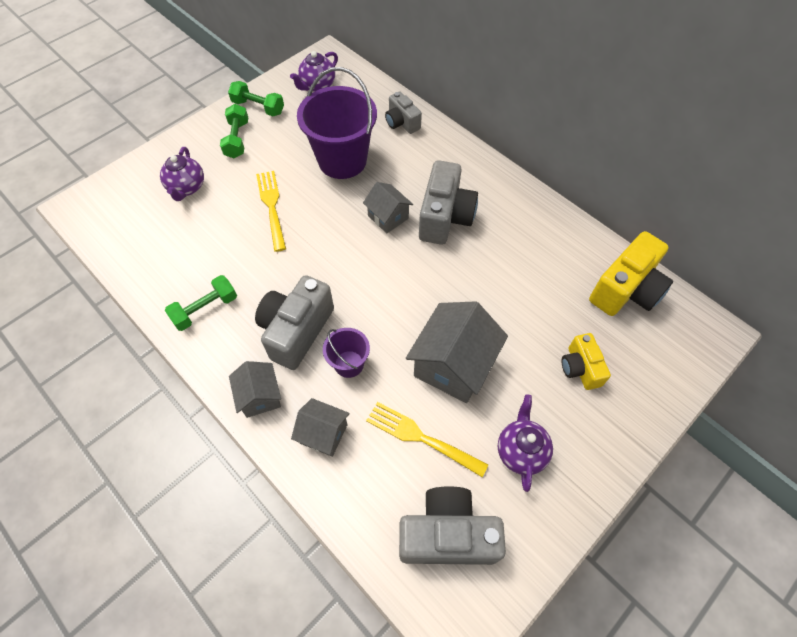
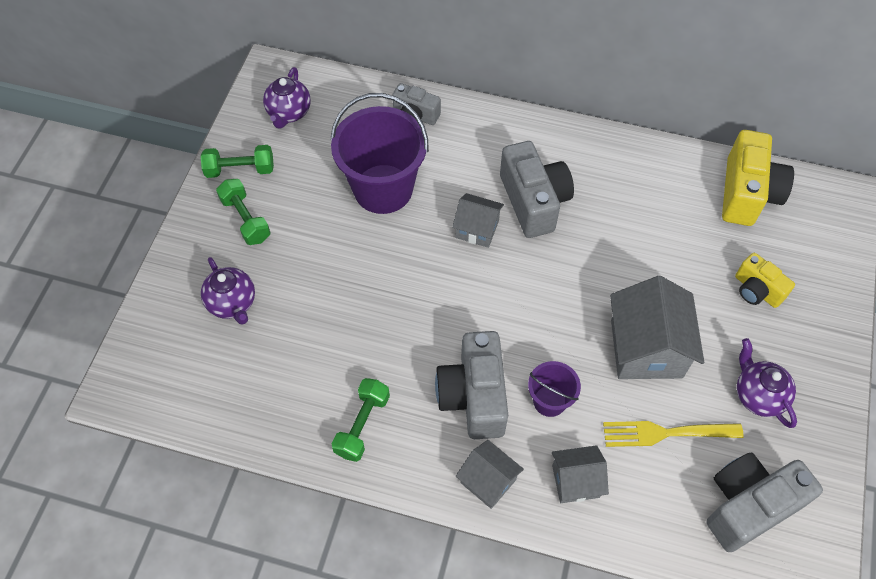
camera: 30 degrees left, 0 degrees up
(272, 206) = (346, 278): yellow fork -> none

